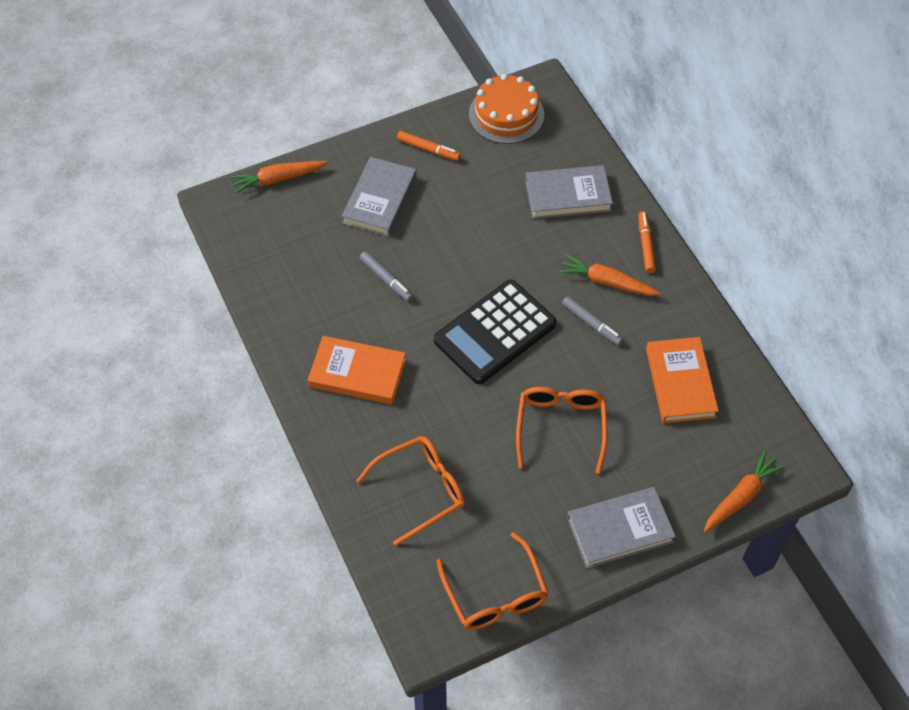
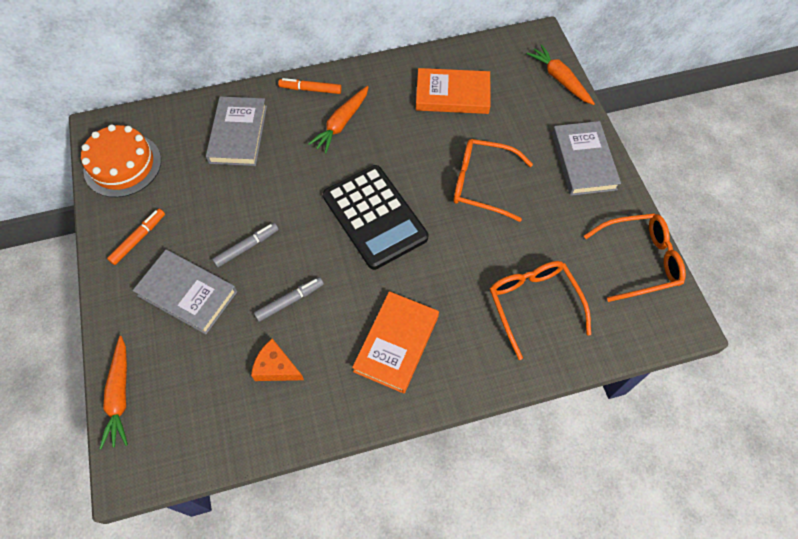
camera: 80 degrees left, 5 degrees up
(319, 283) = (276, 367): none -> orange cheese
(591, 324) = (382, 142): grey marker -> grey marker (247, 247)

